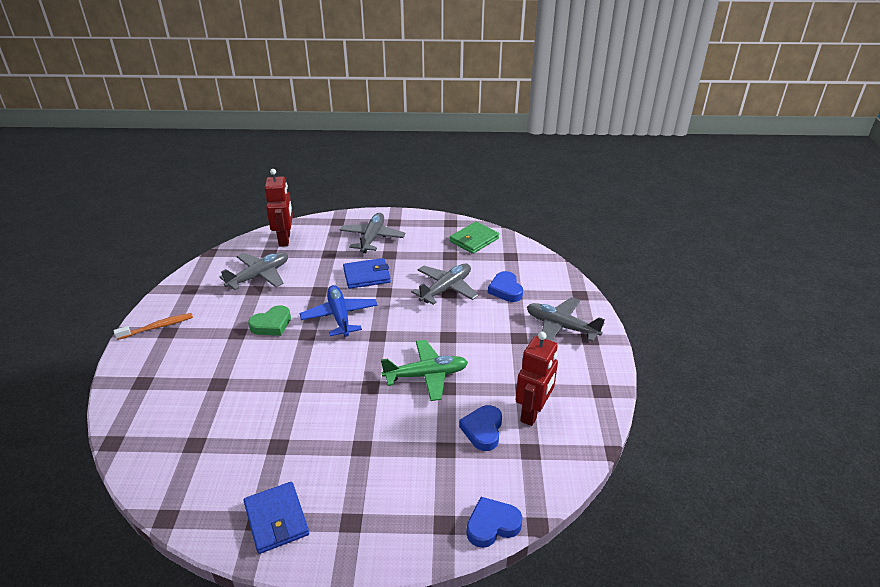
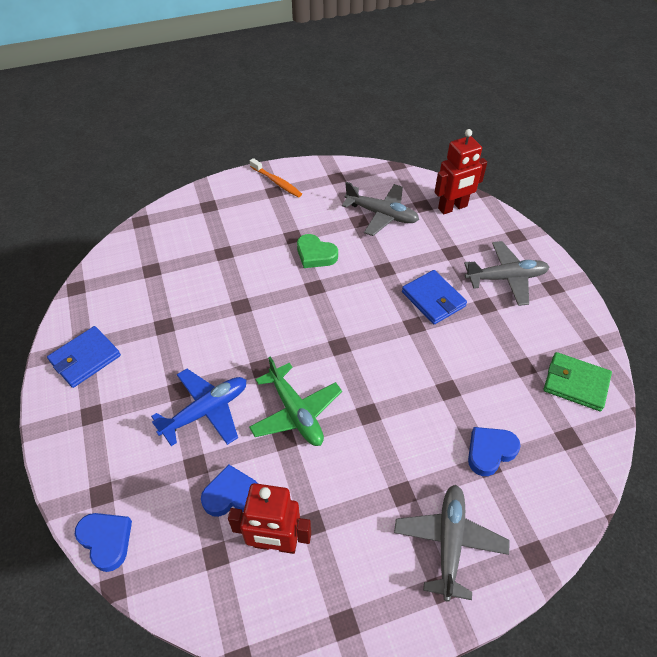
camera: 70 degrees right, 15 degrees up
(339, 316) = (353, 302): blue plane -> blue plane (206, 411)
(446, 289) = (454, 384): grey plane -> none

